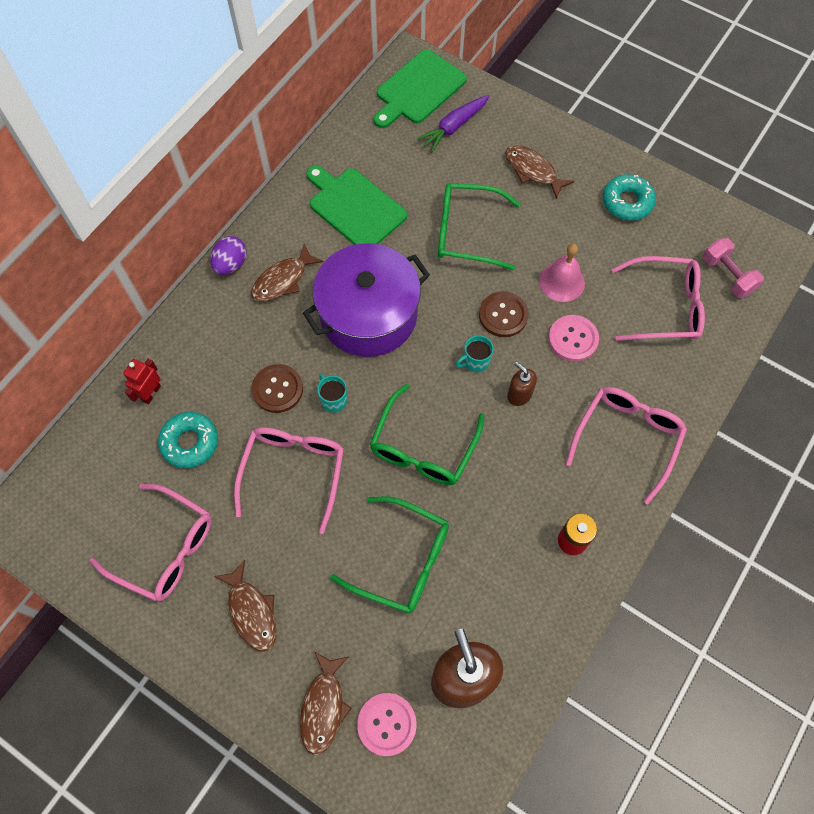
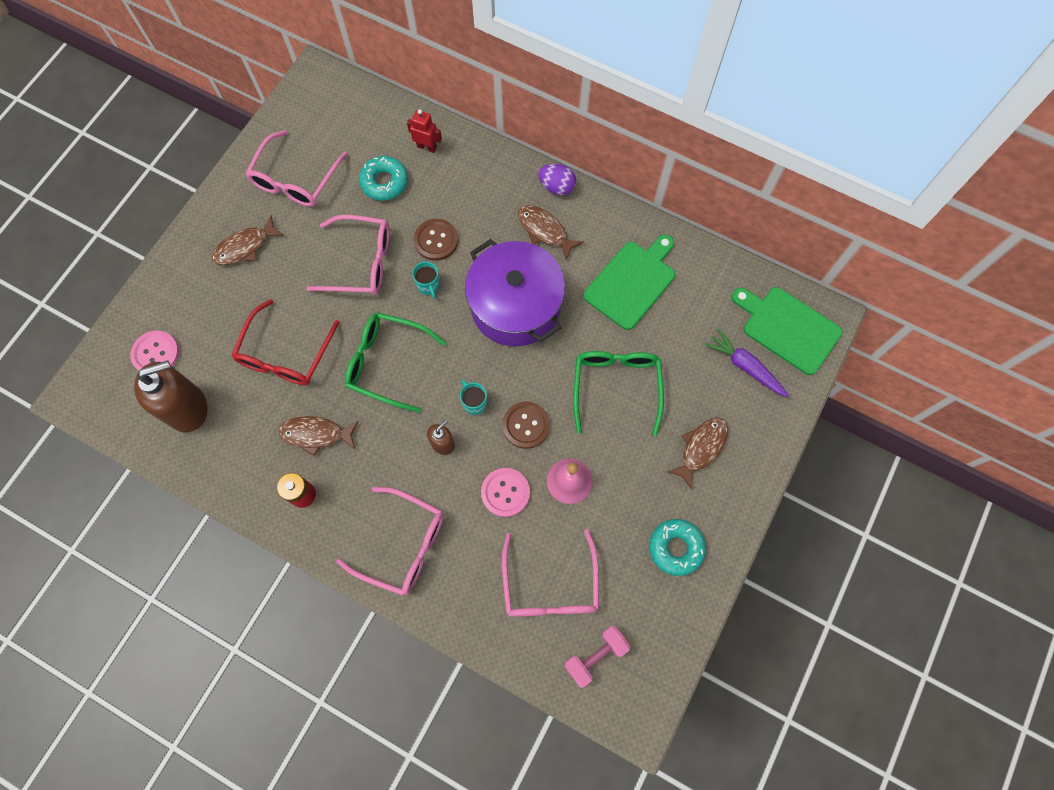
camera: 85 degrees right, 5 degrees up
(323, 707) = (171, 307): brown fish -> brown fish (316, 434)
(333, 400) = (428, 286): turquoise mug -> turquoise mug turned 105 degrees clockwise
(401, 560) = (286, 353): green glasses -> red glasses

